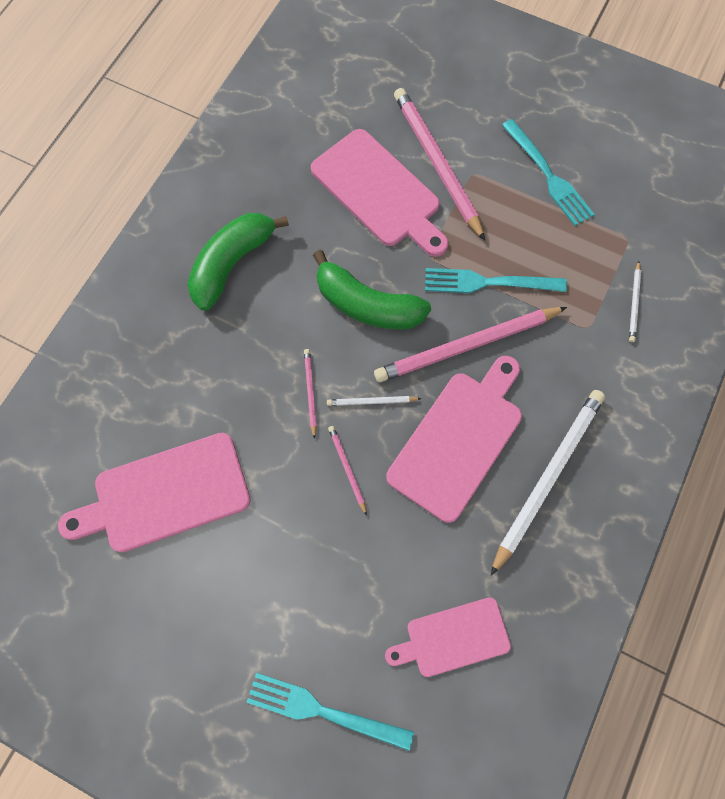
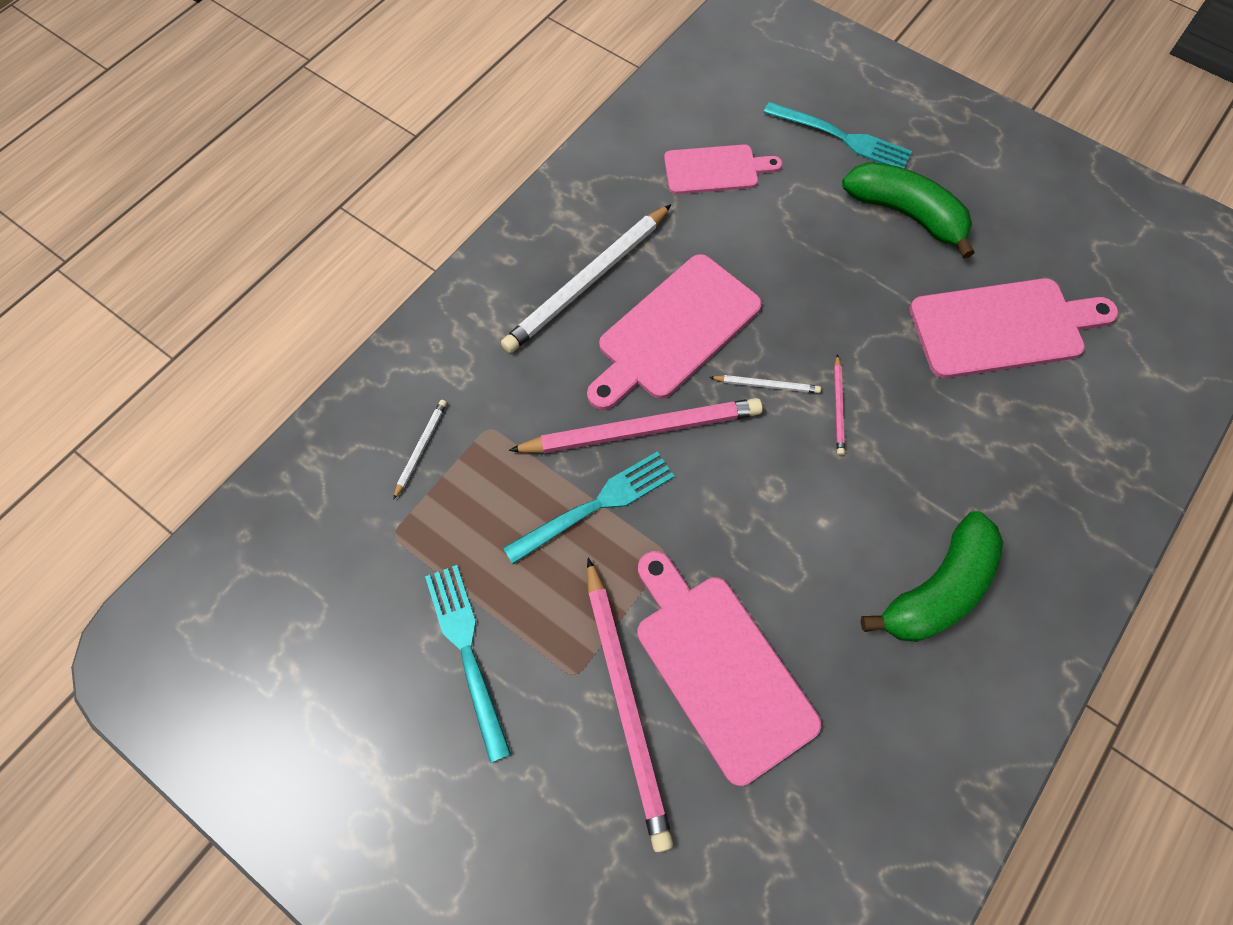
camera: 170 degrees left, 5 degrees down
(347, 469) = (802, 322): pink pencil -> none
(367, 305) = (758, 501): green banana -> green banana (905, 214)
(488, 283) = (596, 505): turquoise fork -> turquoise fork turned 45 degrees counterclockwise

